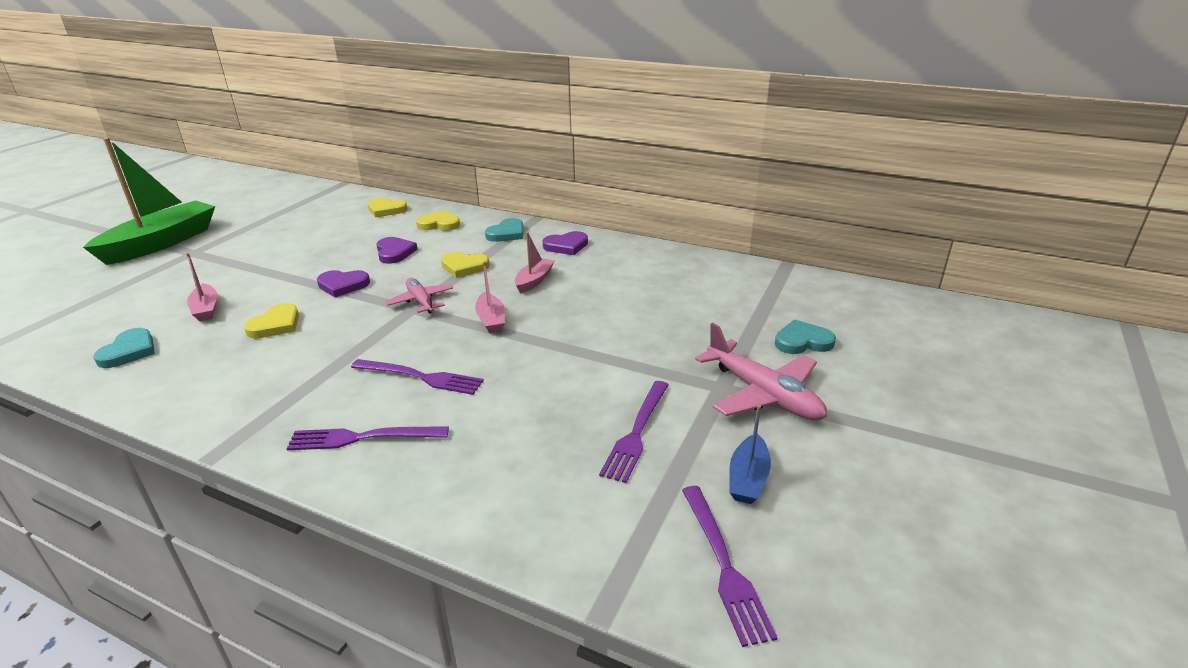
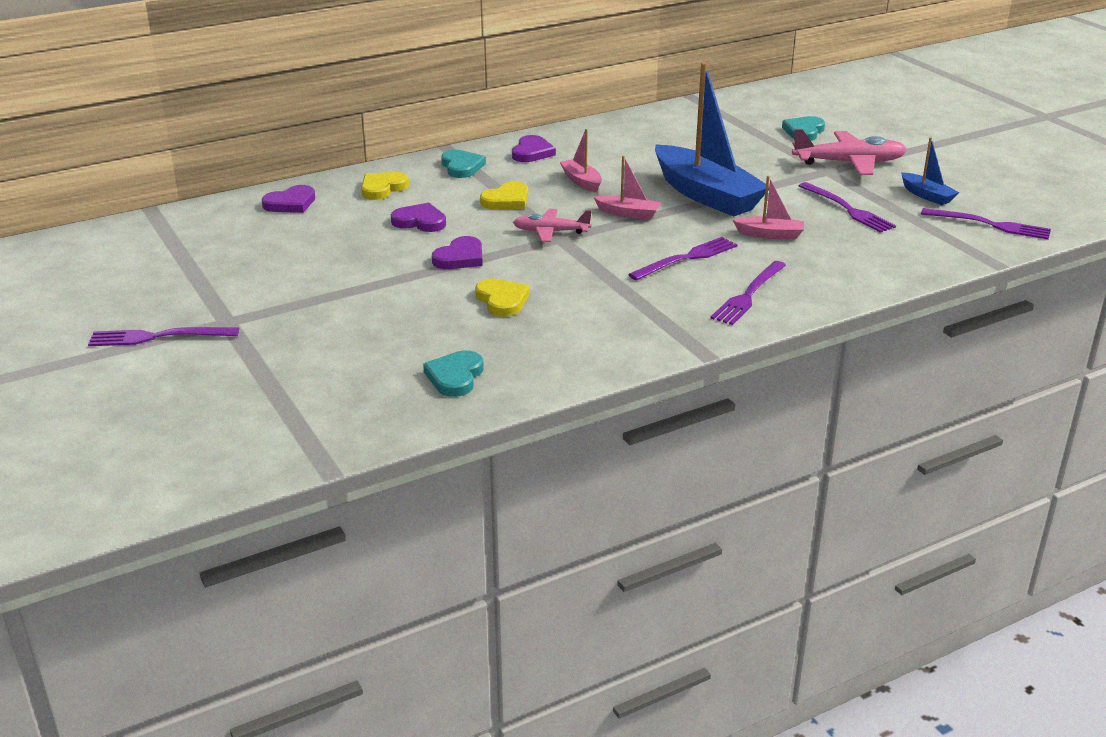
camera: 55 degrees left, 0 degrees up
(129, 351) = (455, 377): turquoise heart -> turquoise heart turned 120 degrees counterclockwise
(161, 243) = (158, 337): green boat -> purple fork
(206, 309) = (410, 329): pink boat -> pink boat (770, 234)
(386, 210) = (291, 203): yellow heart -> purple heart
(574, 341) = (706, 195): none -> blue boat

